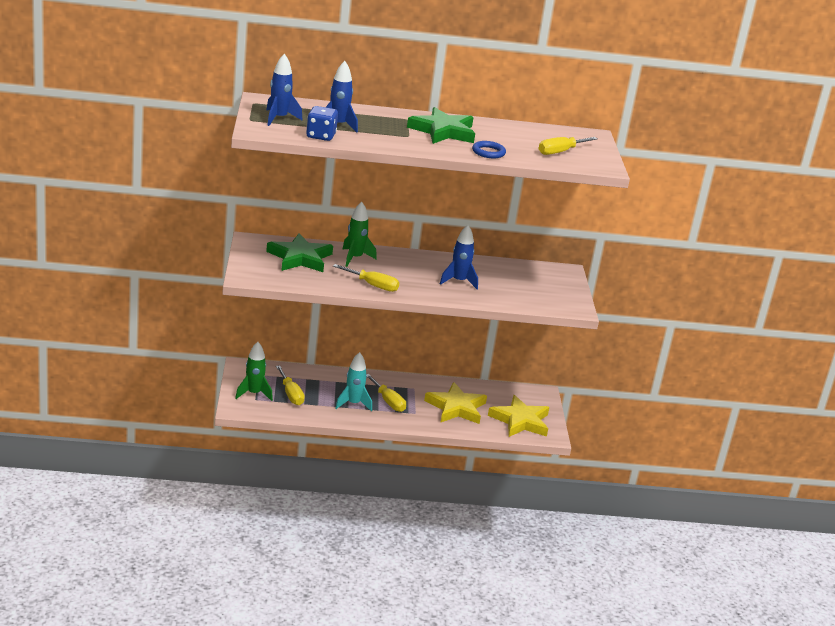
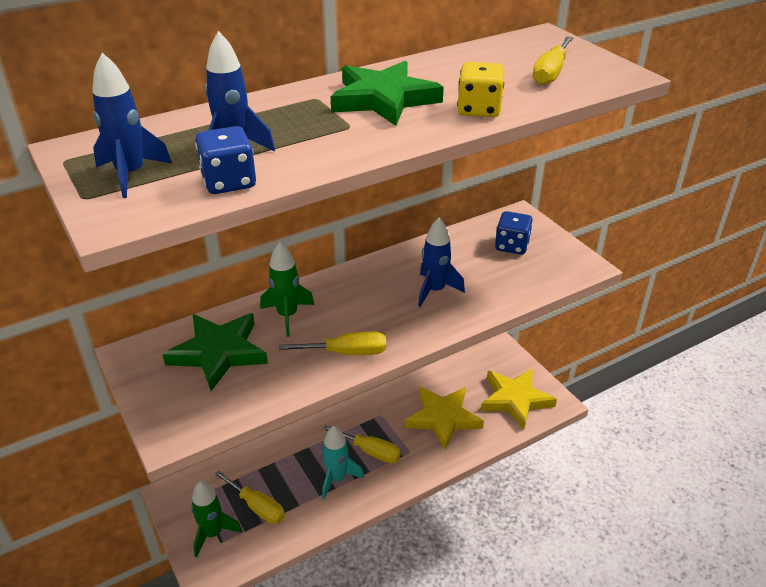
camera: 25 degrees left, 10 degrees up
(488, 152) = (479, 110): blue ring -> yellow dice
(539, 282) = (512, 246): none -> blue dice

